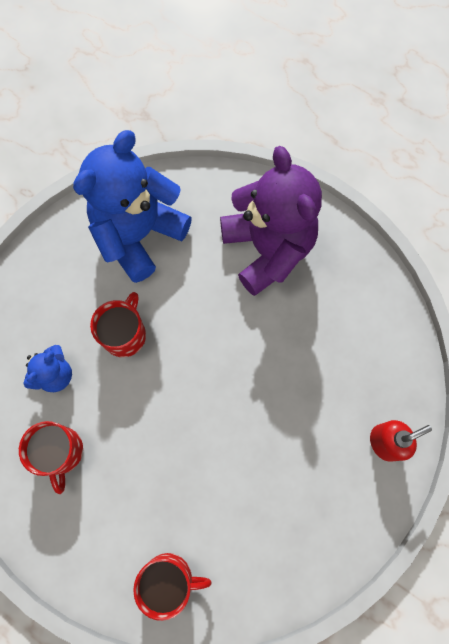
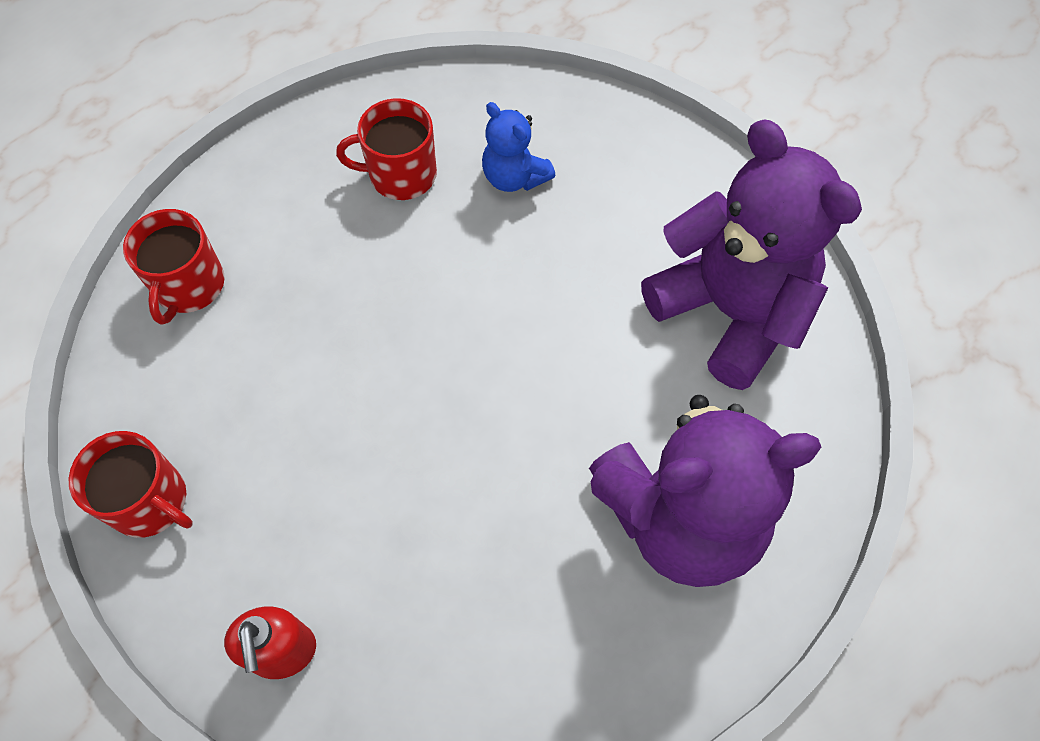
camera: 100 degrees right, 10 degrees down
(125, 334) = (559, 271): red mug -> red mug (150, 501)
(139, 234) = (730, 311): blue teddy bear -> purple teddy bear

